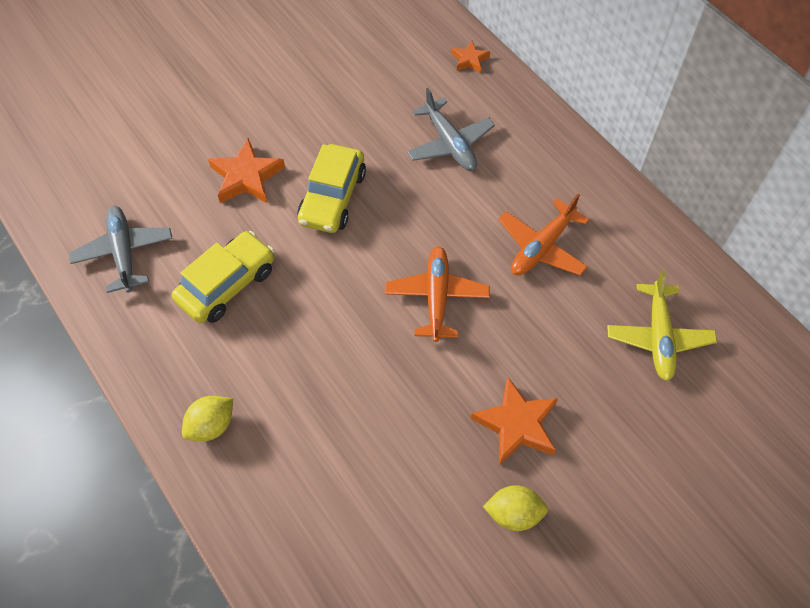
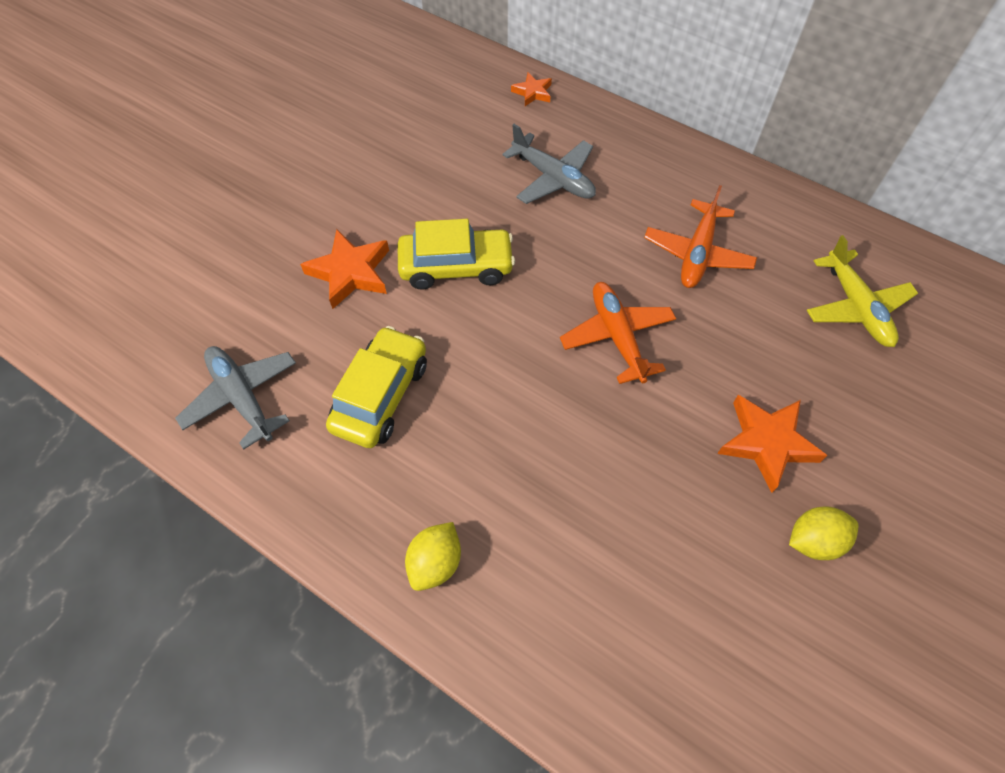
camera: 20 degrees left, 0 degrees up
(332, 197) = (456, 267): yellow car -> yellow car turned 90 degrees counterclockwise

